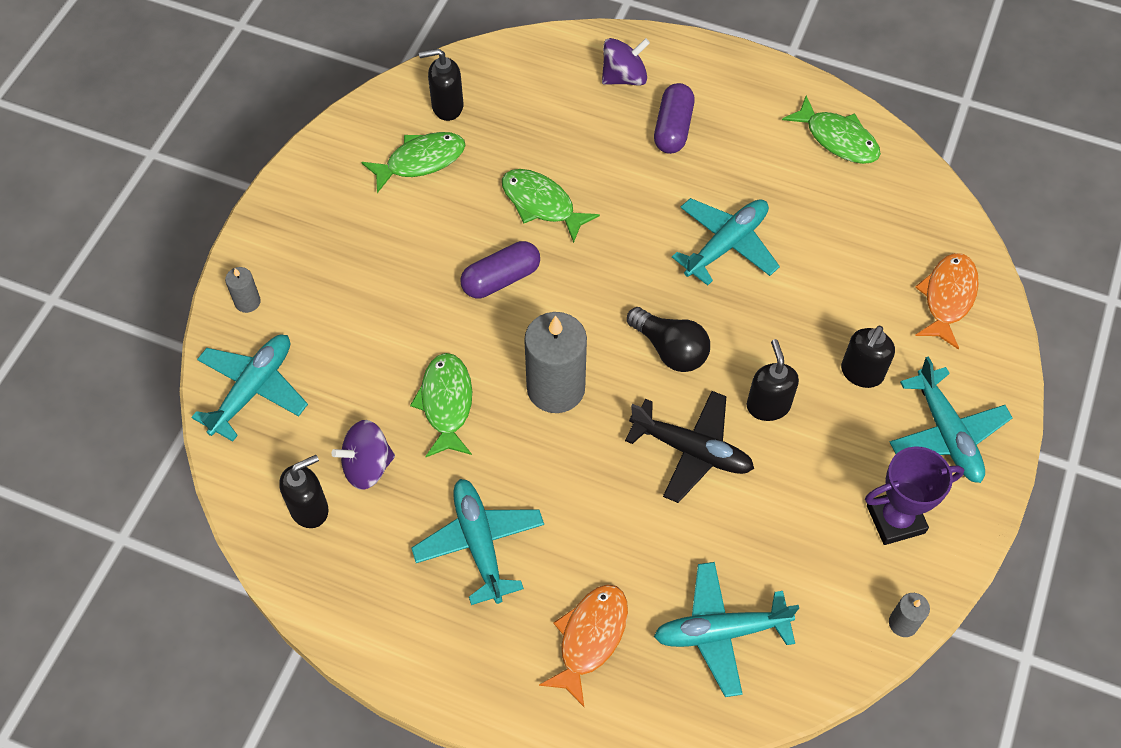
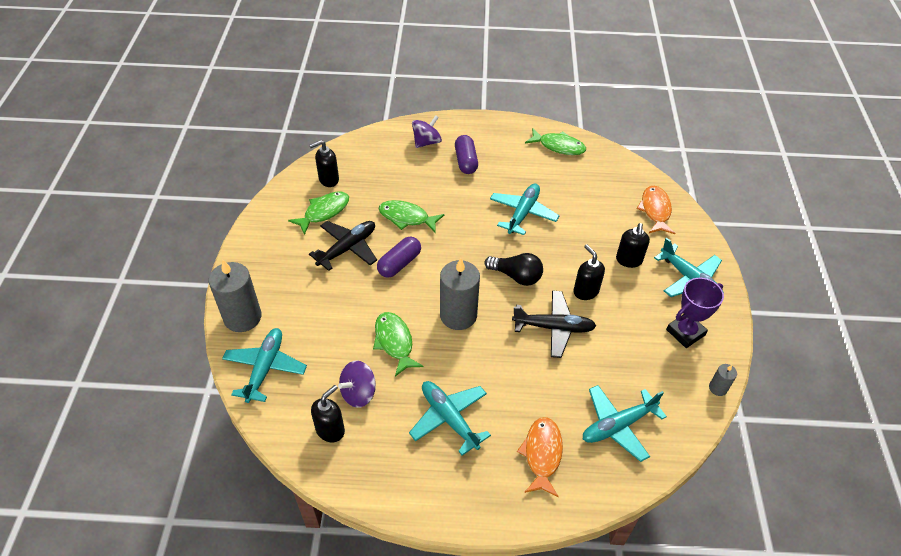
camera: 20 degrees left, 10 degrees down
(247, 302) = (242, 317): grey candle -> grey candle, size x2.17
(434, 232) = (347, 248): none -> black plane

